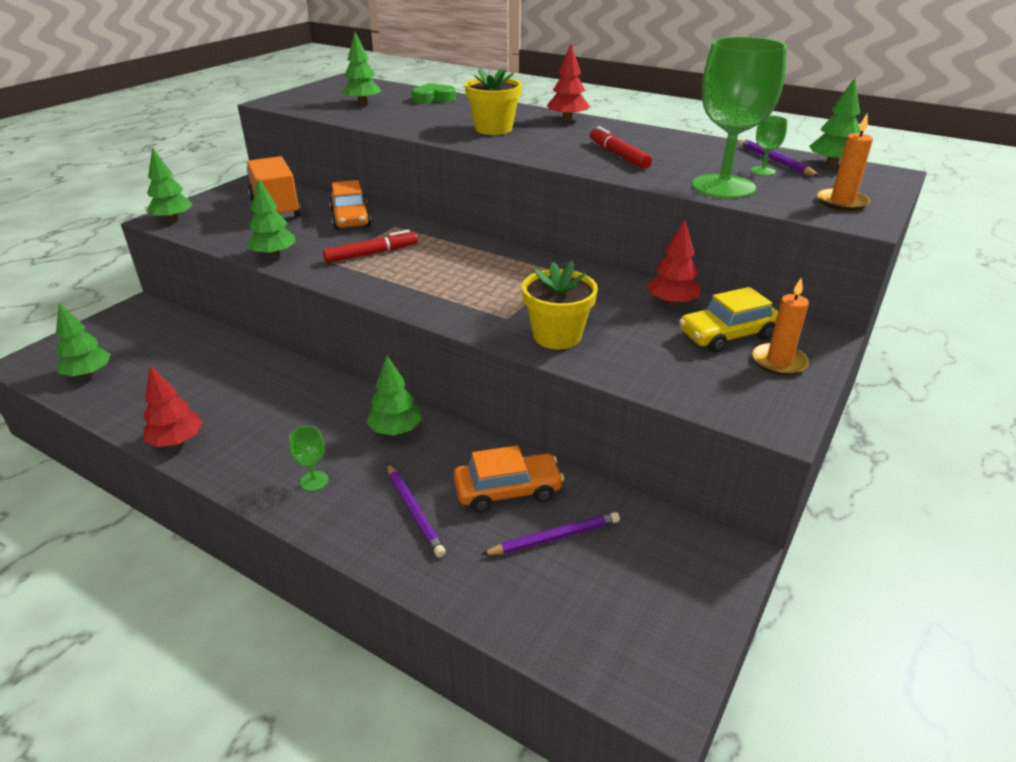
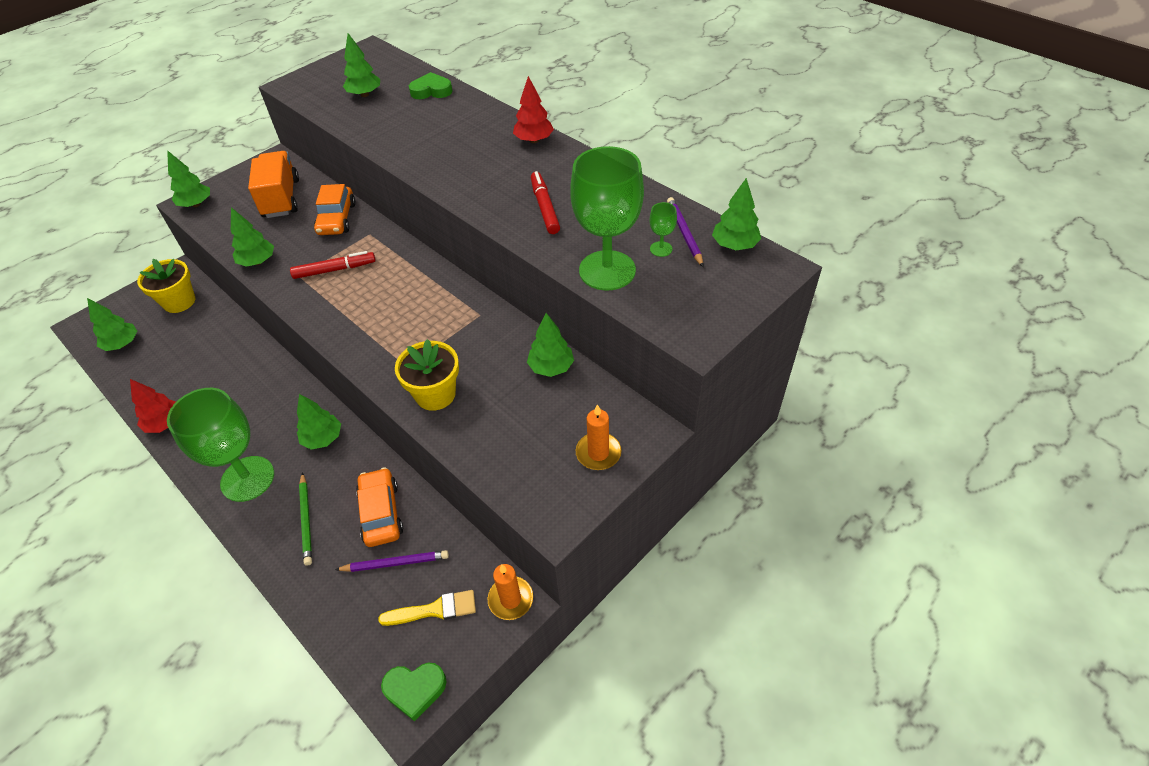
camera: 15 degrees right, 15 degrees up
(314, 481) = (247, 479): green goblet -> green goblet, size x2.47
(414, 511) = (306, 520): purple pencil -> green pencil
(493, 129) = (458, 151): yellow flower pot -> yellow flower pot (179, 302)
(507, 490) = (381, 513): orange car -> orange car turned 105 degrees counterclockwise
(633, 578) = (434, 610): none -> yellow brush
(661, 670) = (415, 690): none -> green heart
(672, 303) = (551, 367): red tree -> green tree
(727, 335) = (575, 414): yellow car -> none
(841, 202) = (699, 308): orange candle -> orange candle (510, 599)

